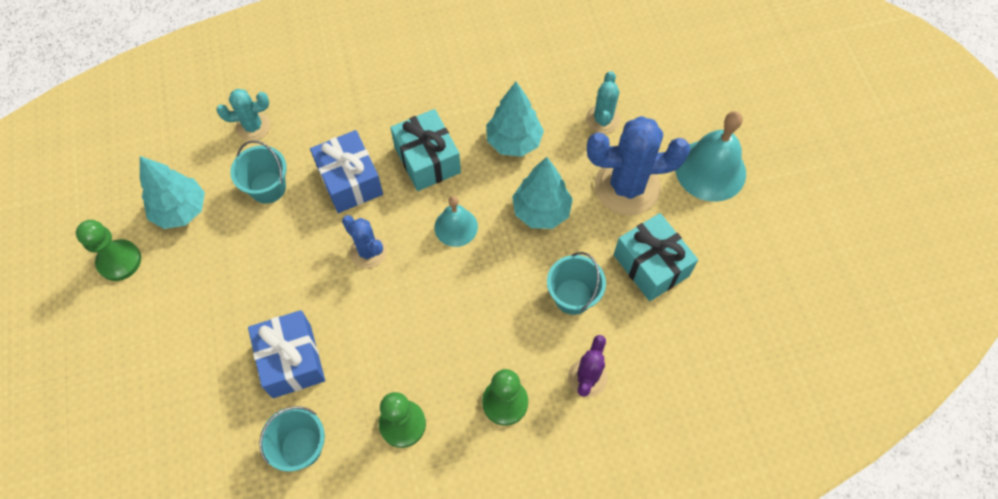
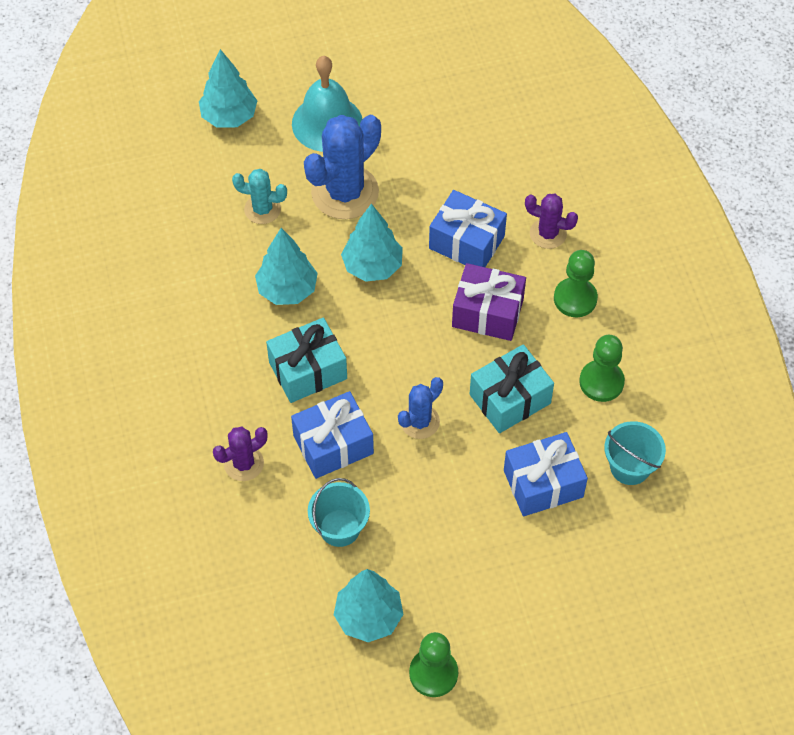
camera: 90 degrees left, 5 degrees down
(253, 127) = (256, 553): turquoise cactus -> none
(337, 115) = (243, 463): none -> purple cactus
(456, 227) = (390, 342): turquoise bell -> none
(488, 315) = (487, 313): none -> purple gift
(573, 296) = (466, 242): turquoise bucket -> blue gift
(627, 187) = (345, 192): blue cactus -> blue cactus turned 45 degrees clockwise
(651, 265) = (432, 178): turquoise gift -> turquoise gift (510, 399)
(708, 89) = (229, 117): none -> turquoise tree

